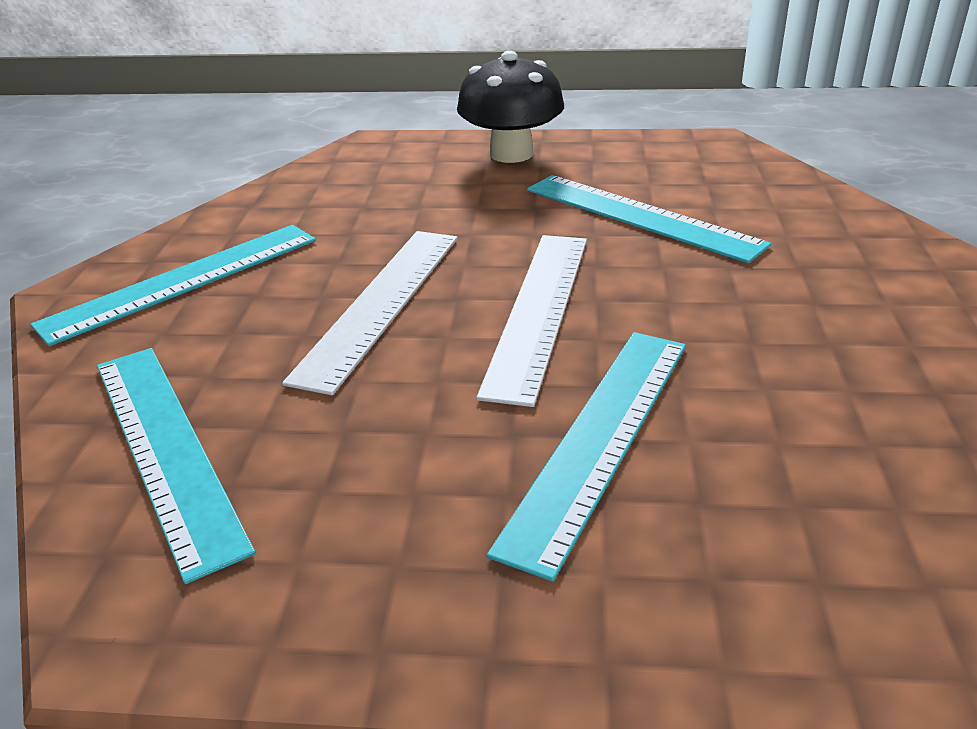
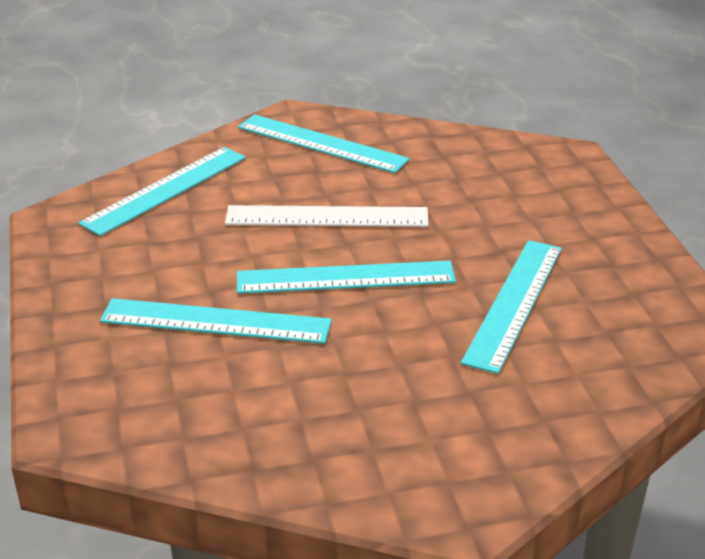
camera: 70 degrees right, 0 degrees up
(511, 154) = (596, 222): black mushroom -> none
(539, 310) = (345, 278): white ruler -> turquoise ruler

